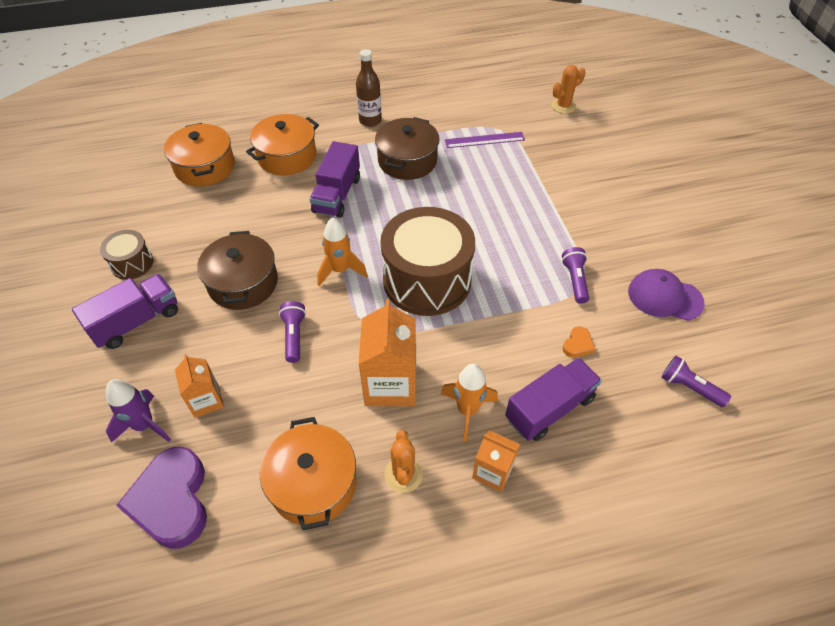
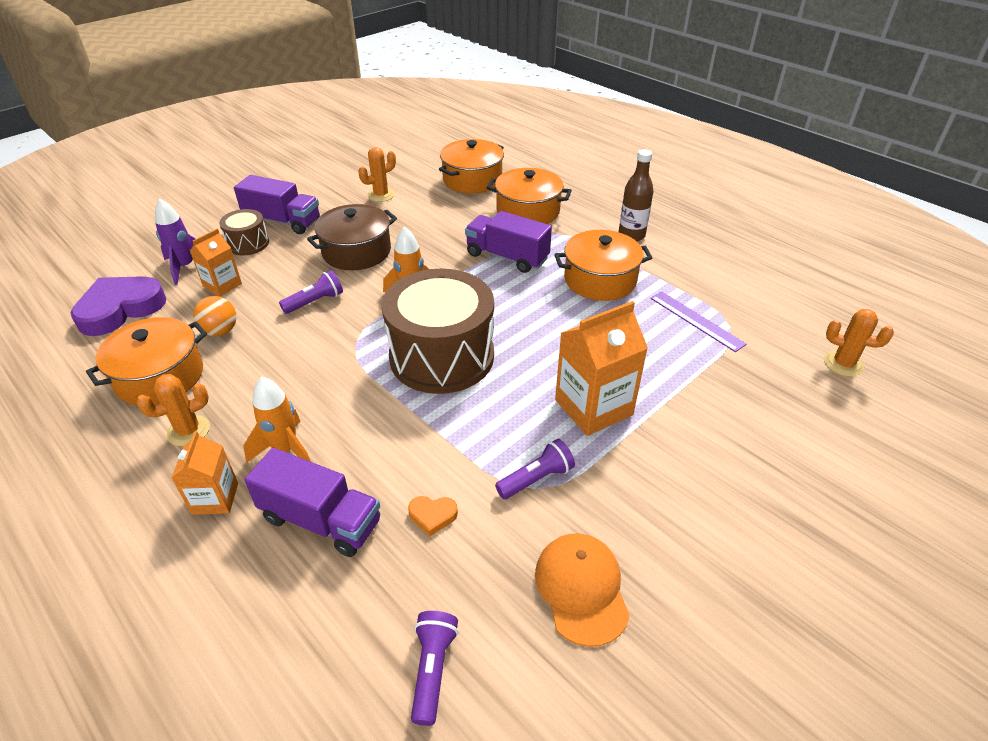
camera: 60 degrees right, 10 degrees down
(132, 263) = (339, 195): brown drum -> brown drum (248, 243)
(165, 234) = (381, 195): none -> orange cactus
(281, 419) = (220, 331): none -> orange ball
(337, 195) = (507, 257): purple truck -> purple truck turned 45 degrees clockwise
(390, 384) = (291, 382): orange carton -> orange carton (593, 407)
(407, 161) = (600, 280): brown pot -> orange pot
(664, 297) = (581, 589): purple cap -> orange cap

